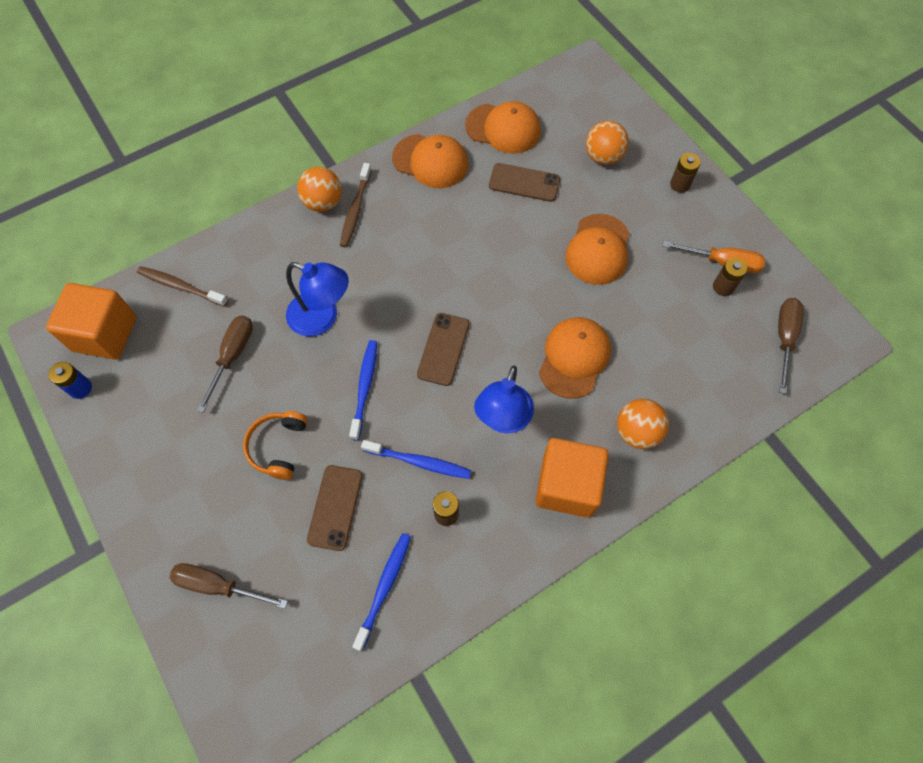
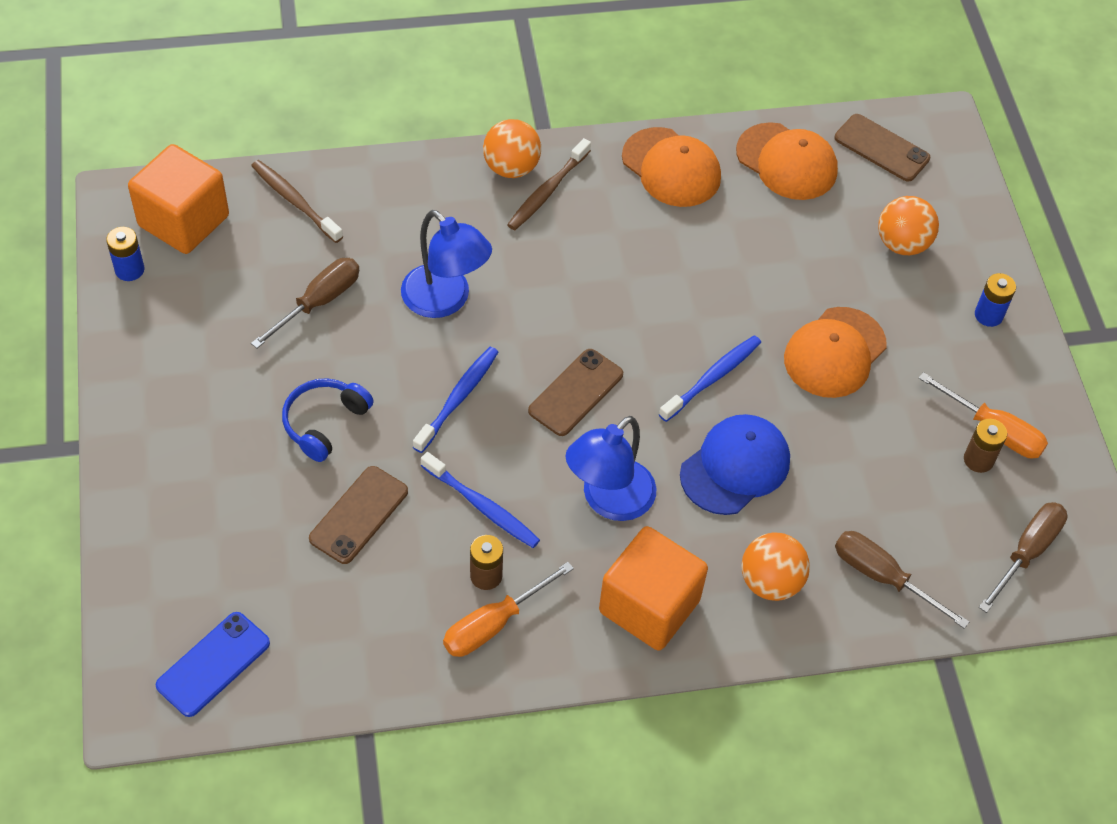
camera: 20 degrees right, 10 degrees down
(218, 586) = (186, 542): brown screwdriver -> brown screwdriver (882, 577)
(278, 447) = (324, 423): orange headphones -> blue headphones
(282, 675) = (213, 664): none -> blue phone
(384, 588) = (373, 624): blue toothbrush -> blue toothbrush (712, 378)
(469, 548) = (494, 624): none -> orange screwdriver
(524, 183) = (780, 237): brown phone -> brown phone (881, 148)
(574, 358) = (735, 467): orange cap -> blue cap
(680, 184) = (988, 315): brown battery -> blue battery

